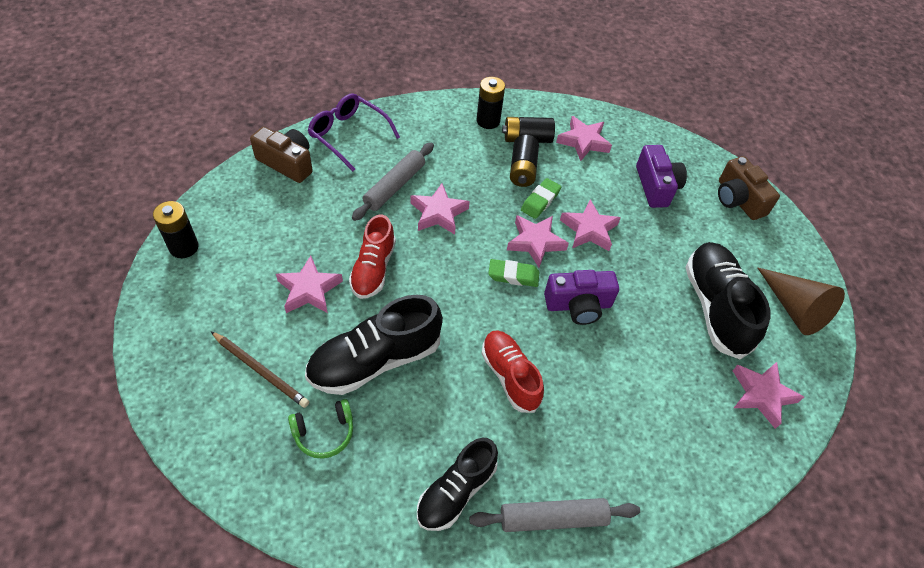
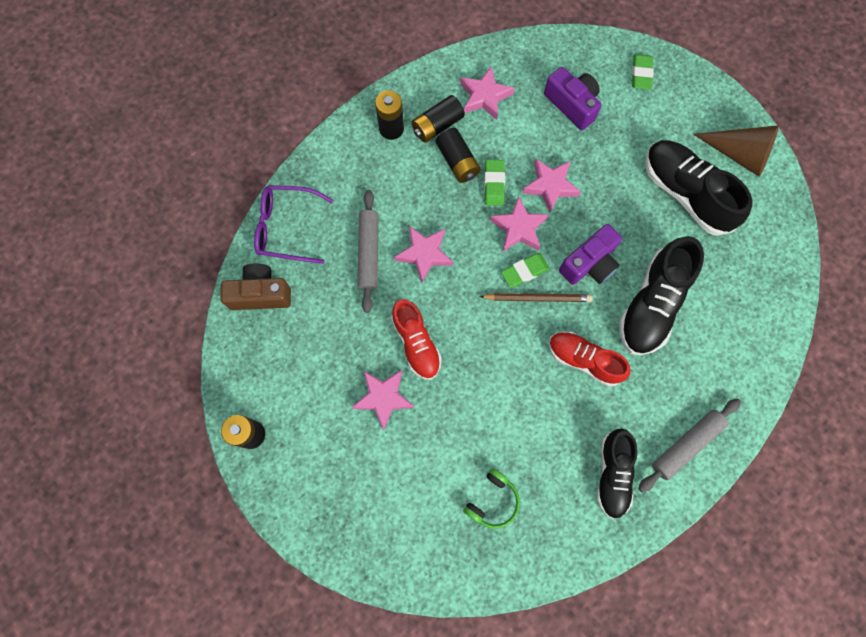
camera: 30 degrees left, 20 degrees up
(260, 370) = (407, 489): brown pencil -> brown pencil (537, 298)
(375, 360) = (481, 419): black shoe -> black shoe (652, 304)
(738, 199) = (641, 74): brown camera -> green eraser
(762, 395) = (759, 248): pink star -> none

